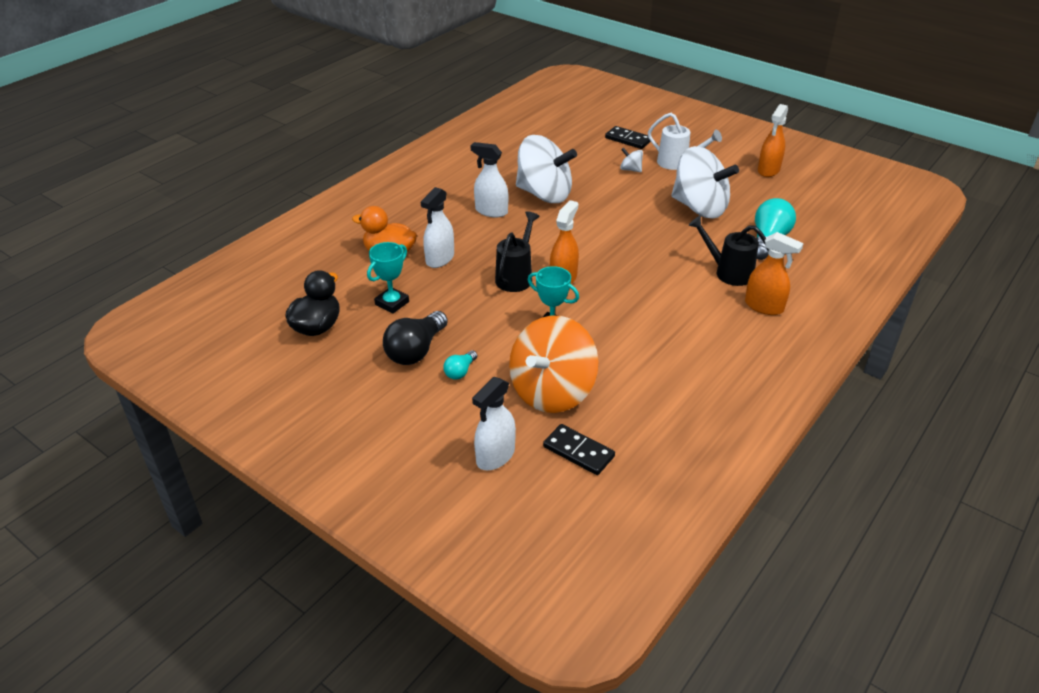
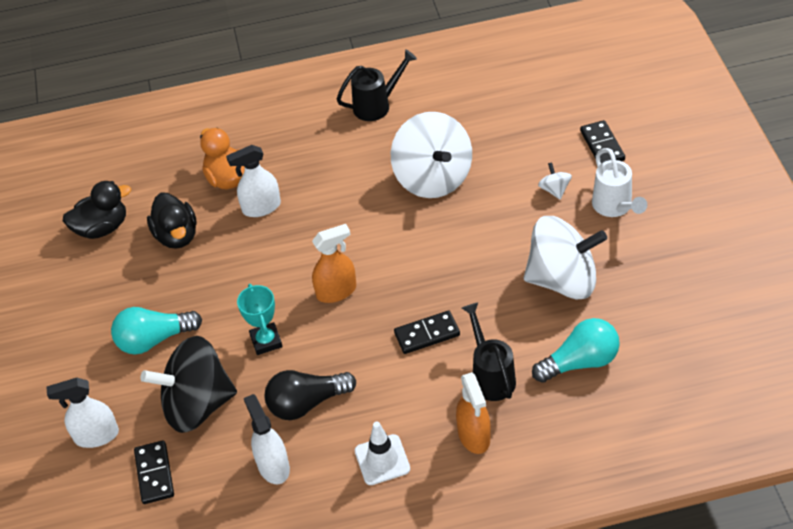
camera: 45 degrees right, 10 degrees up
(392, 303) = (177, 236): turquoise trophy -> black duck
(416, 350) = (145, 297): black light bulb -> black light bulb (307, 403)
(460, 371) = (154, 339): turquoise light bulb -> turquoise light bulb, size x1.93
(491, 211) = (362, 173): white spray bottle -> white spray bottle (273, 466)
(516, 277) = (300, 265): black watering can -> black watering can (376, 105)
(552, 391) = (197, 405): orange spinning top -> black spinning top
(657, 271) = (427, 334): none -> black domino
(699, 208) = (563, 280): white spinning top -> white spinning top turned 75 degrees counterclockwise
(728, 350) = (382, 460): none -> white traffic cone
(768, 170) = (703, 270): orange spray bottle -> none

